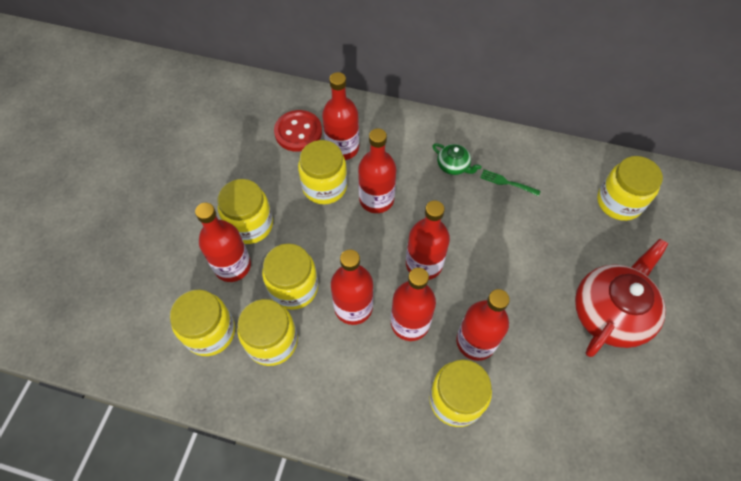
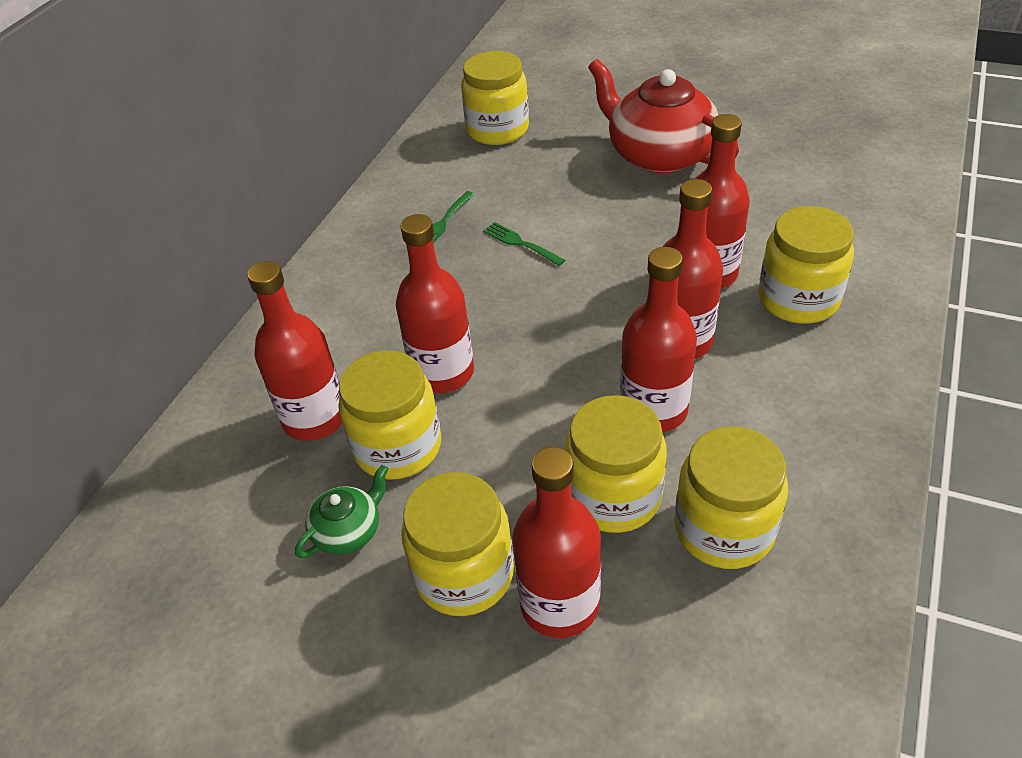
camera: 80 degrees left, 15 degrees down
(210, 332) = (711, 640): yellow jar -> none
(298, 132) = (251, 490): red button -> none
(424, 264) = (577, 320): red bottle -> none
(453, 166) = (397, 275): green teapot -> green teapot (348, 530)
(492, 228) = (521, 243): none -> green fork

